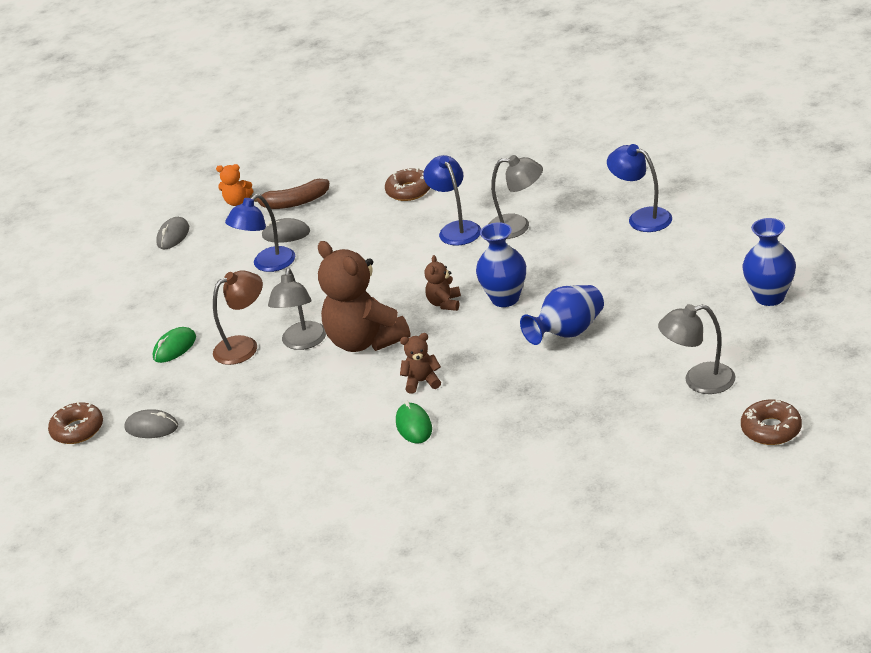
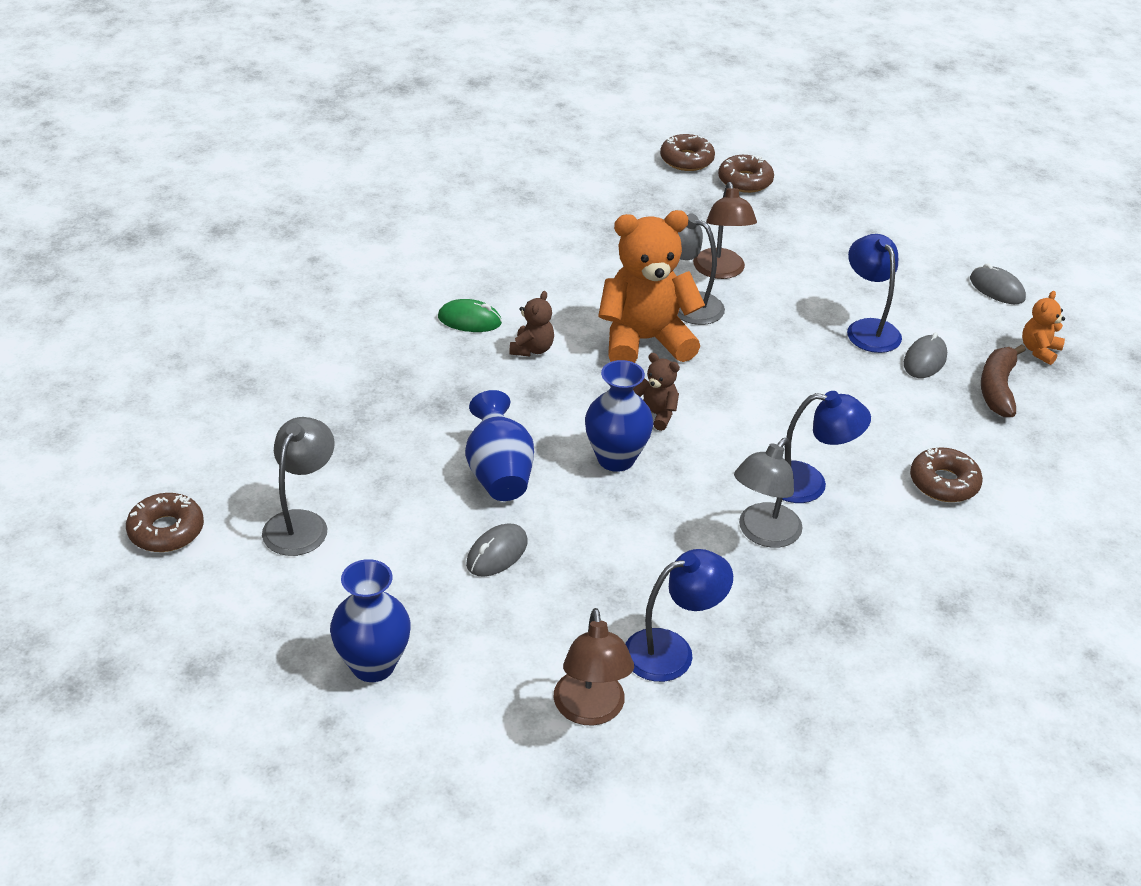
camera: 110 degrees right, 5 degrees up
(94, 387) = (745, 181): none -> brown donut
(152, 427) = (645, 193): grey mouse -> grey mouse (497, 553)
(174, 348) = (763, 235): green mouse -> none
(365, 341) = (644, 341): brown teddy bear -> orange teddy bear
(712, 222) = (590, 711): none -> brown lamp

